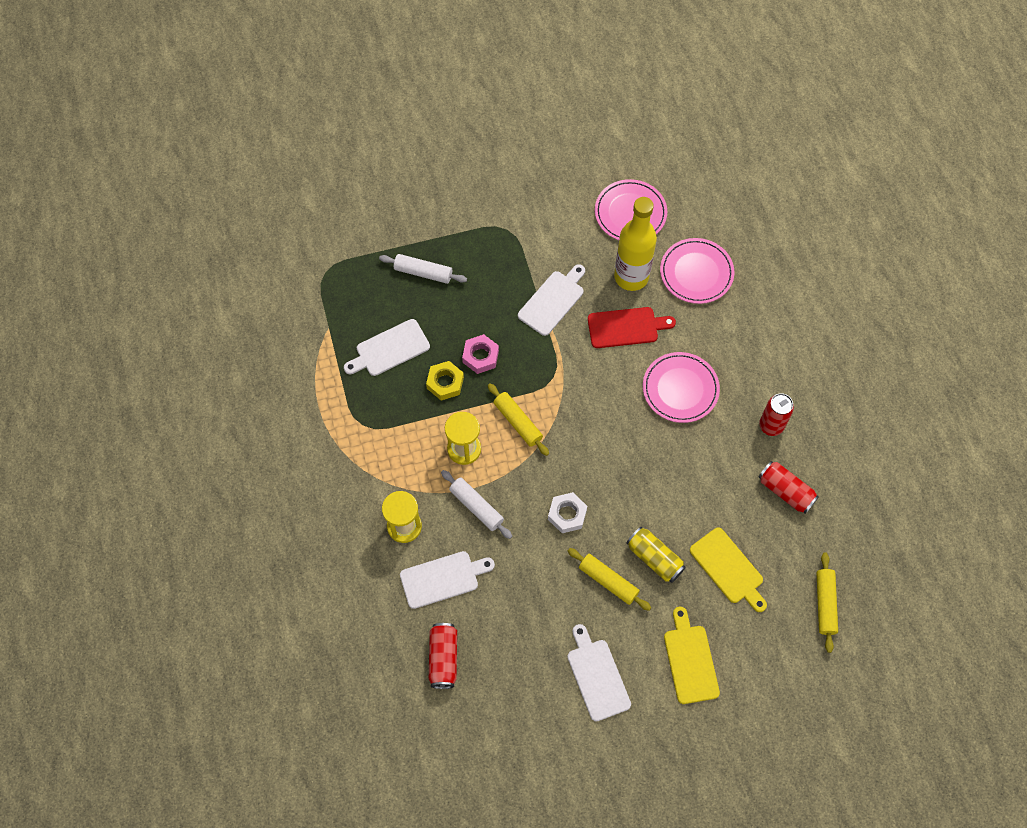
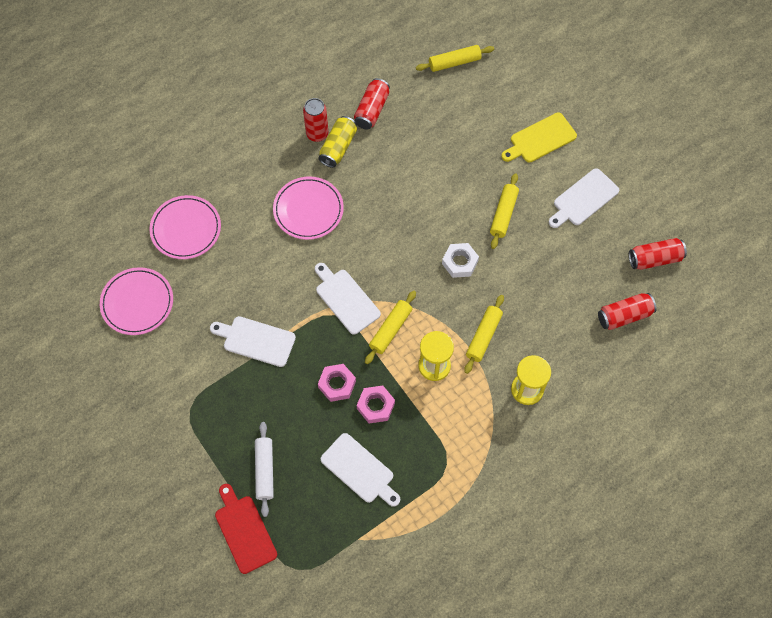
camera: 110 degrees left, 0 degrees up
(443, 578) = (558, 340): white cutting board -> white cutting board (345, 299)
(445, 383) = (375, 406): yellow nut -> pink nut
(476, 507) = (483, 336): white rolling pin -> yellow rolling pin
(496, 722) = (654, 259): none -> red can
(626, 327) = (262, 270): red cutting board -> red cutting board (244, 531)
(631, 277) = (208, 281): yellow bottle -> none
(654, 558) = (469, 186): yellow can -> yellow can (338, 147)
(728, 568) = (454, 133): yellow cutting board -> none

